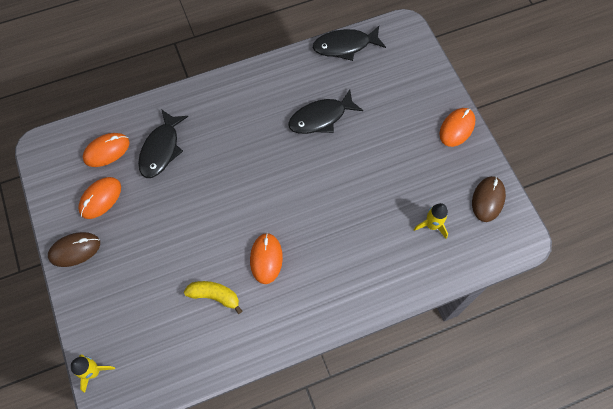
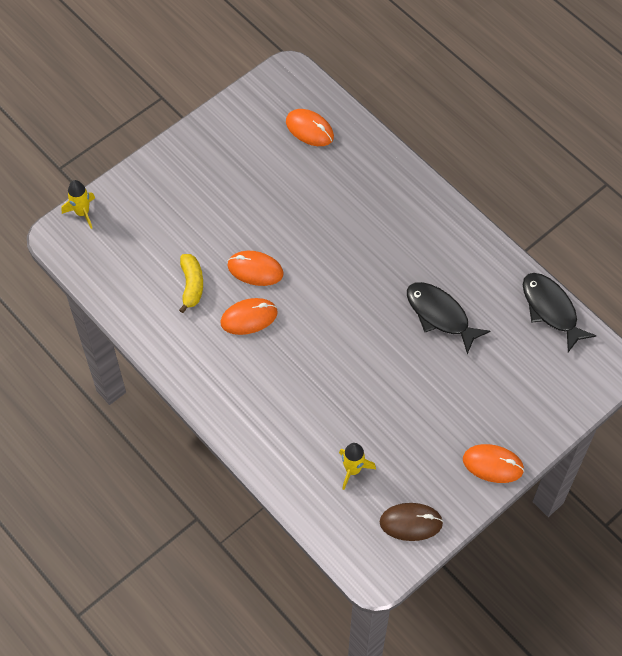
camera: 70 degrees right, 5 degrees down
(75, 250) = (193, 147): brown mouse -> none
(100, 198) = (255, 146): orange mouse -> orange mouse (255, 270)
(161, 149) = (332, 177): black fish -> none

